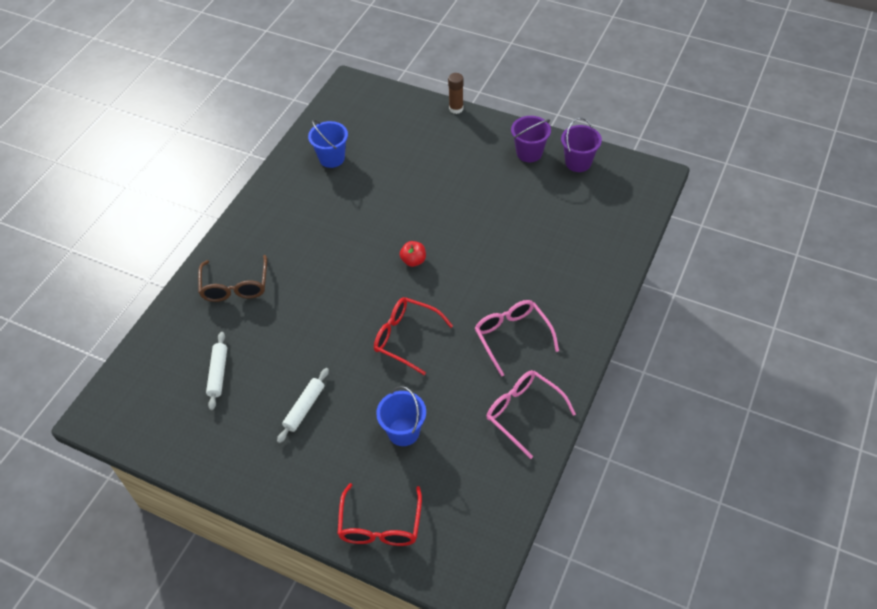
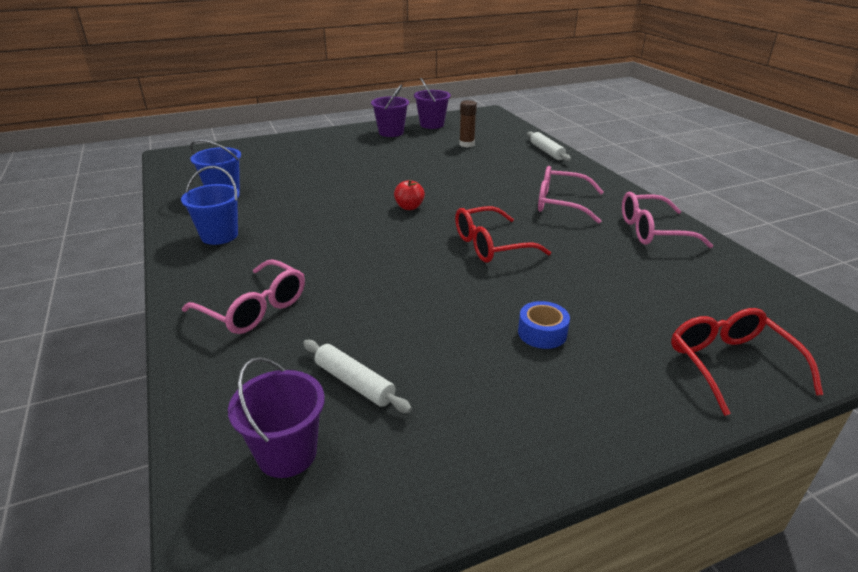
camera: 50 degrees left, 20 degrees down
(157, 386) = (287, 453): none -> purple bucket
(235, 286) = (254, 308): brown glasses -> pink glasses
(304, 408) = (499, 341): white rolling pin -> white rolling pin (547, 151)
(330, 422) = (542, 333): none -> blue tape
(380, 525) = (731, 365): red glasses -> red glasses turned 150 degrees counterclockwise
(403, 431) = (608, 295): blue bucket -> blue bucket (219, 235)
(456, 108) = (295, 135): brown glue stick -> brown glue stick (466, 144)

